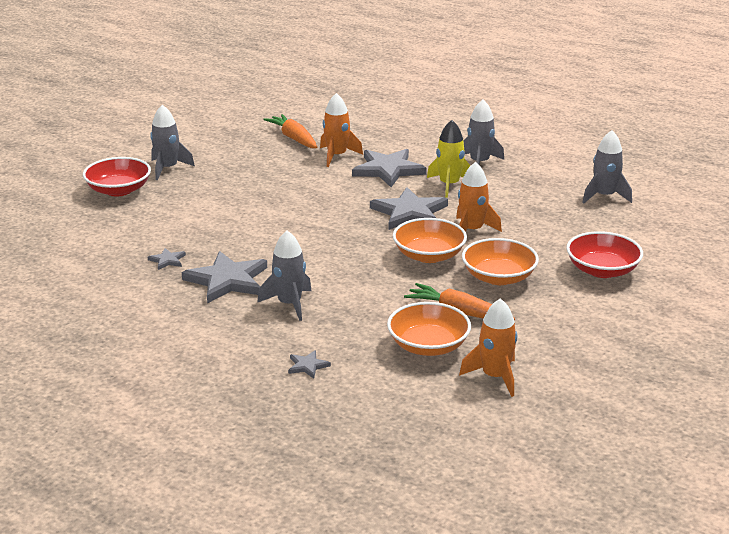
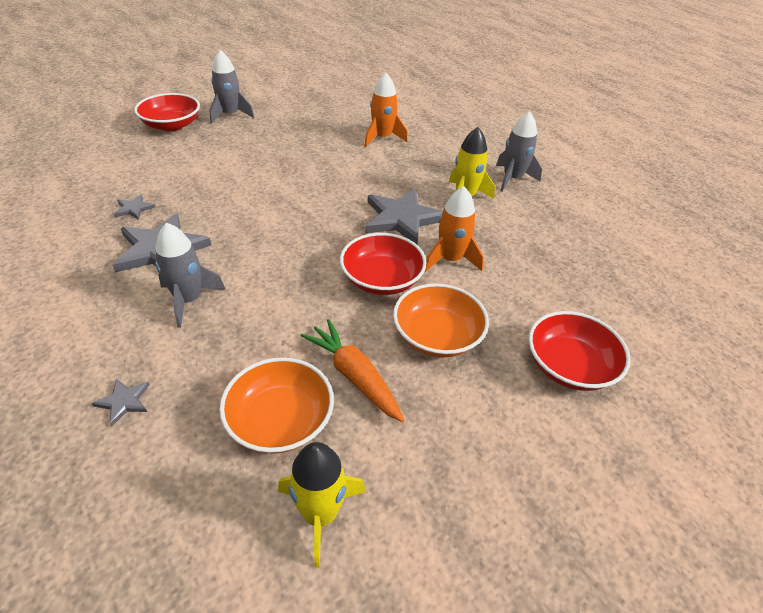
camera: 20 degrees right, 15 degrees up
(294, 138) = (359, 112): orange carrot -> none
(388, 170) = (417, 164): grey star -> none
(429, 255) = (381, 279): orange bowl -> red bowl
(495, 376) = (320, 514): orange rocket -> yellow rocket
(604, 196) = (626, 256): grey rocket -> none

